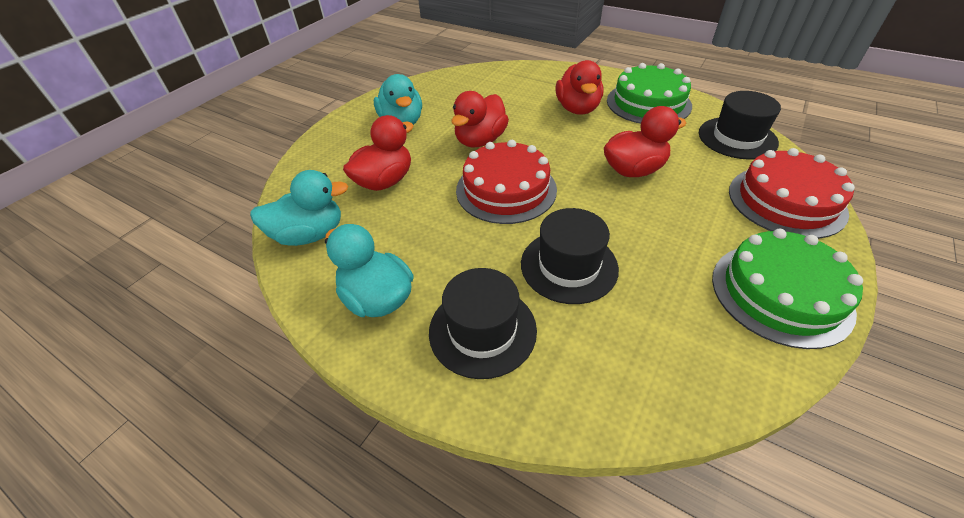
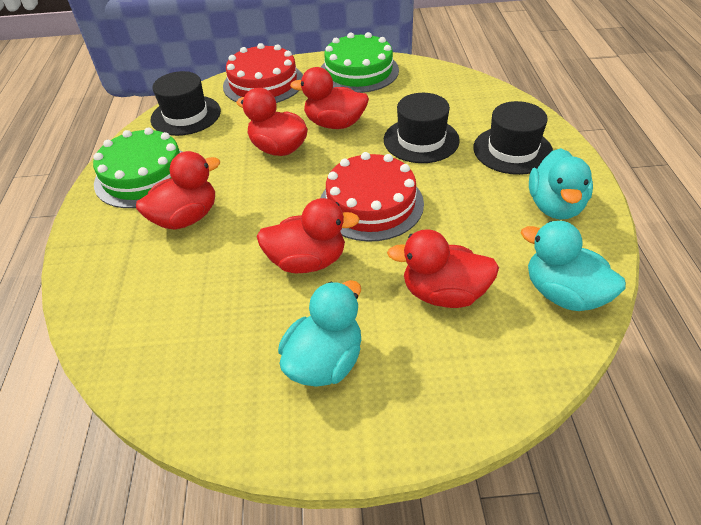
camera: 125 degrees left, 0 degrees up
(652, 218) = (335, 124): none -> red duck

